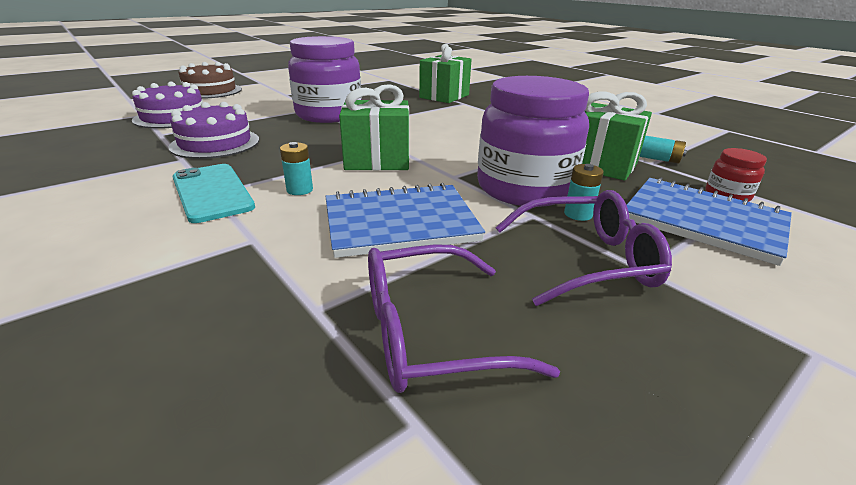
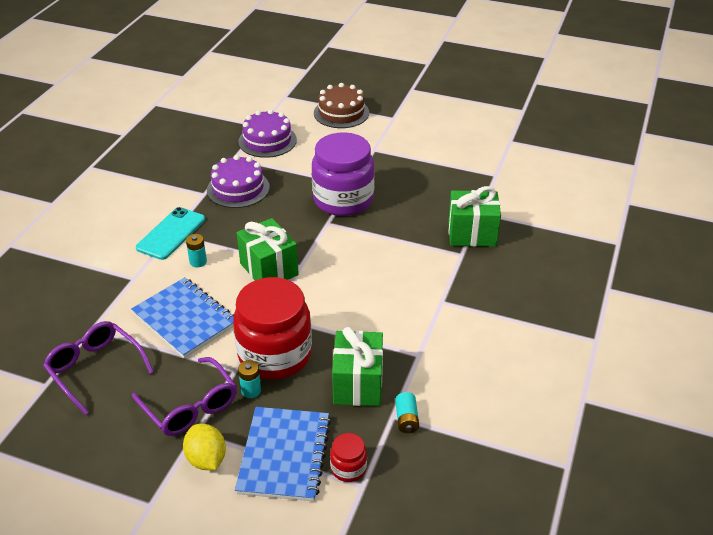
camera: 60 degrees right, 10 degrees up
(524, 188) = (275, 355): purple jar -> red jar
(704, 273) = (206, 459): none -> yellow lemon

